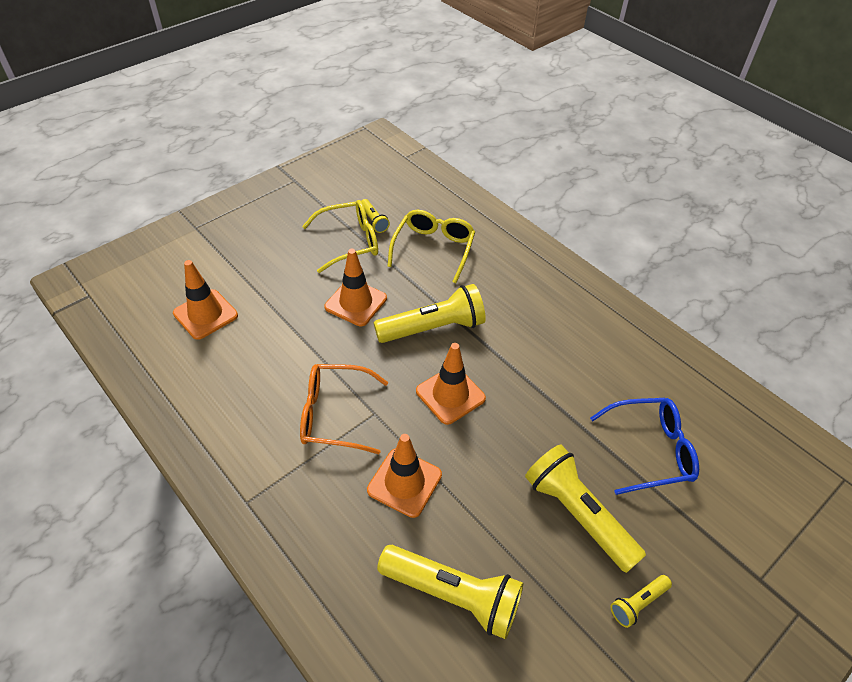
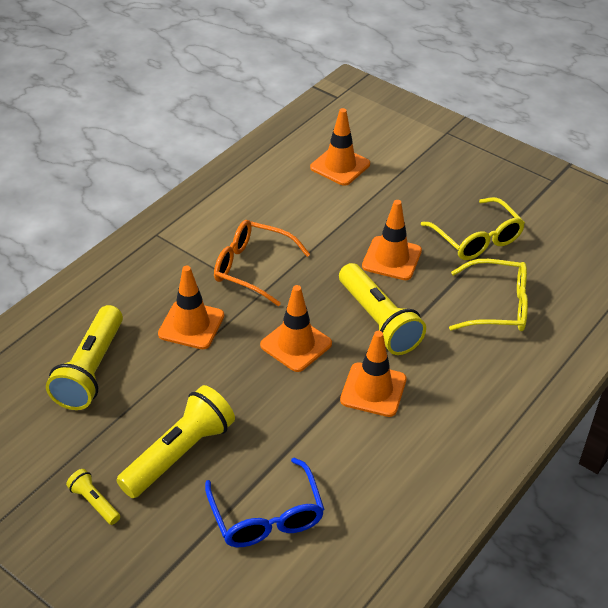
camera: 80 degrees right, 5 degrees down
(334, 414) = (252, 268): orange glasses -> orange glasses turned 60 degrees counterclockwise
(374, 221) = (519, 251): yellow flashlight -> none
(514, 348) = (373, 390): none -> orange traffic cone

